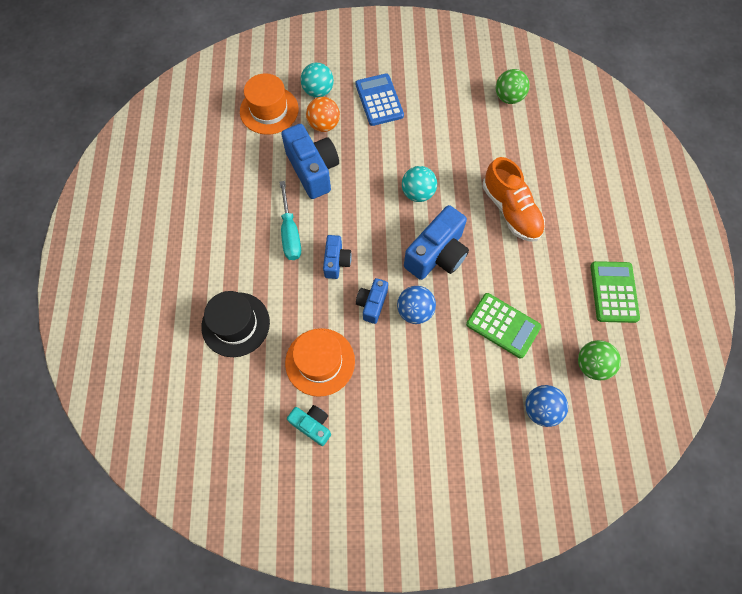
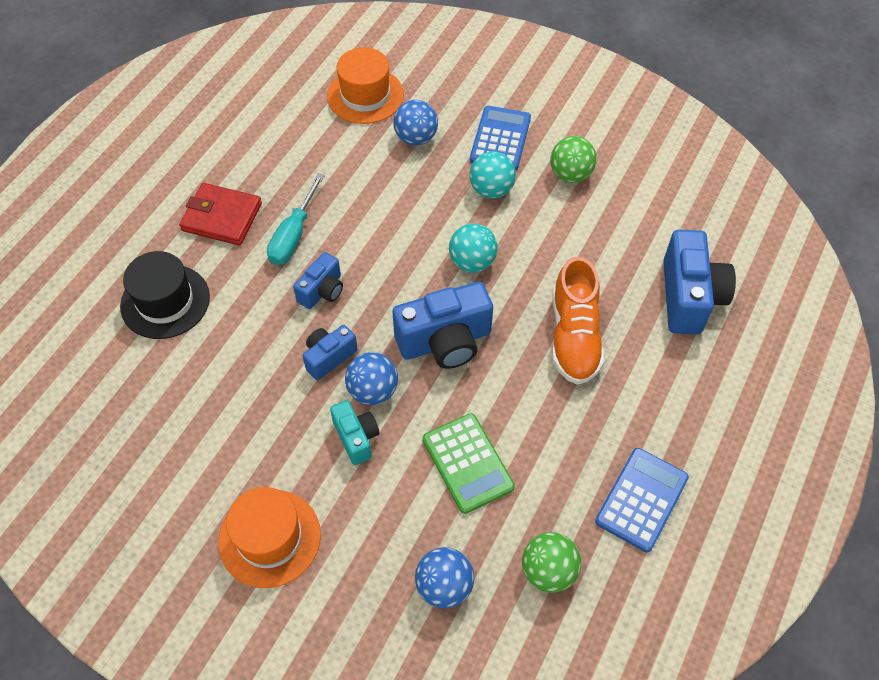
camera: 30 degrees right, 10 degrees down
(232, 245) = (222, 217): none -> red wallet
(312, 425) = (167, 452): turquoise camera -> turquoise camera (356, 437)
(313, 170) = (368, 180): blue camera -> blue camera (689, 297)
(318, 91) = (435, 99): turquoise ball -> turquoise ball (491, 190)
(320, 362) = (225, 389): orange hat -> orange hat (269, 538)
(324, 125) = (416, 138): orange ball -> blue ball
(508, 97) = (666, 206): green ball -> green ball (570, 174)
(613, 292) = (641, 499): green calculator -> blue calculator

